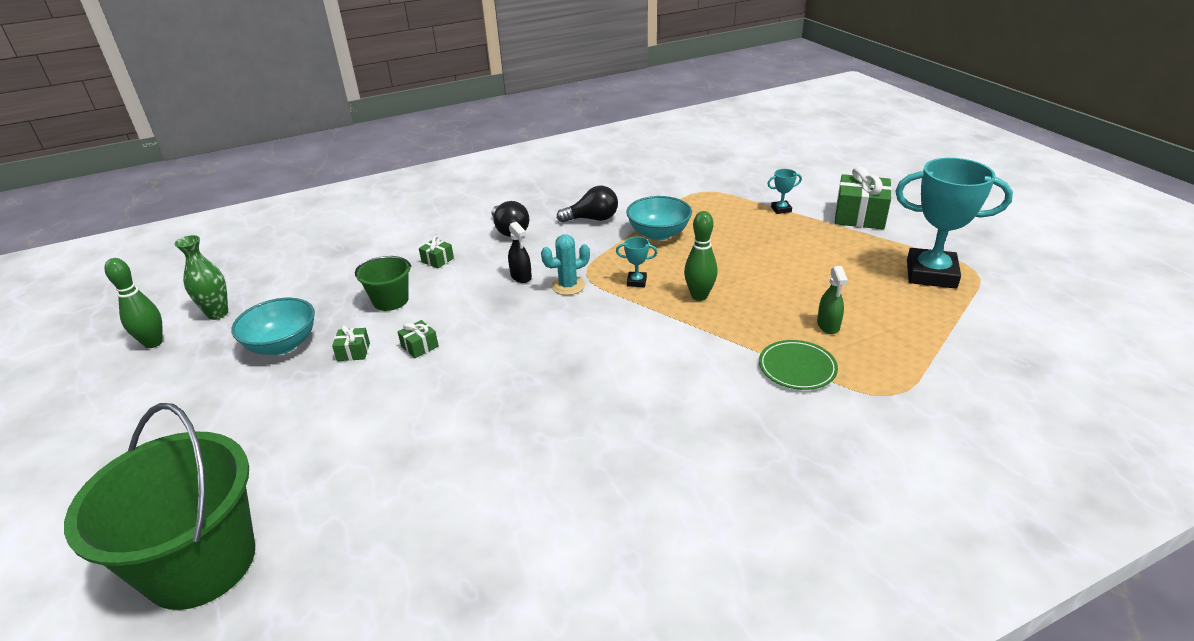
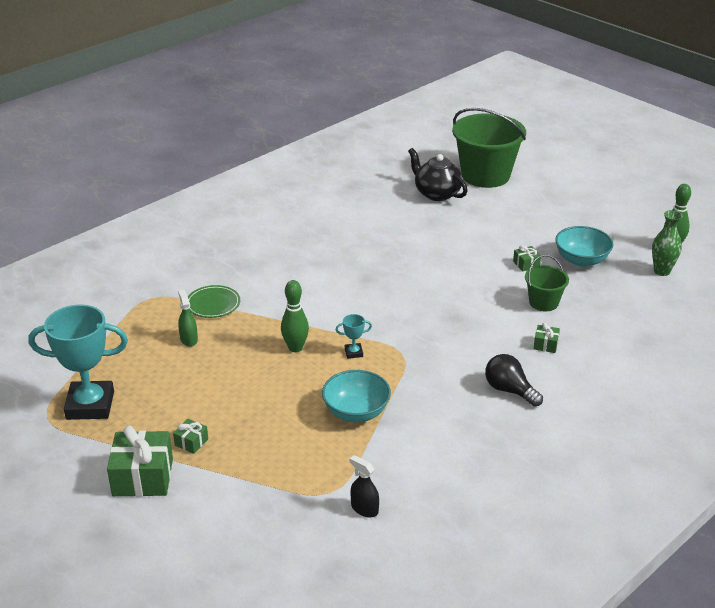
camera: 160 degrees right, 0 degrees up
(338, 529) = (436, 193): none -> black teapot
(420, 346) = (484, 275): green gift -> green gift (191, 442)
(521, 276) = (457, 341): black spray bottle -> black spray bottle (364, 509)
(568, 286) = (410, 339): turquoise cactus -> none
(592, 219) = (435, 421): black light bulb -> none
(781, 209) = (231, 473): turquoise trophy -> none

